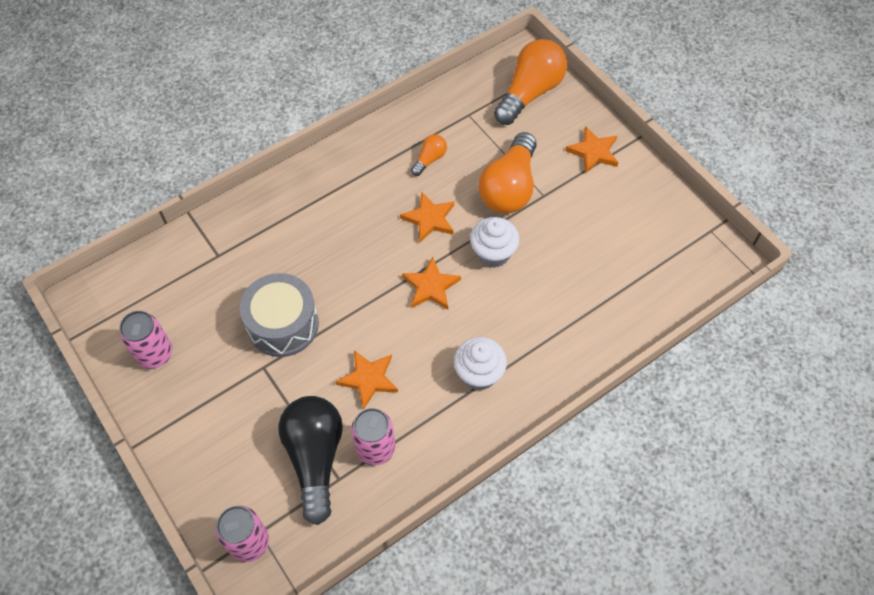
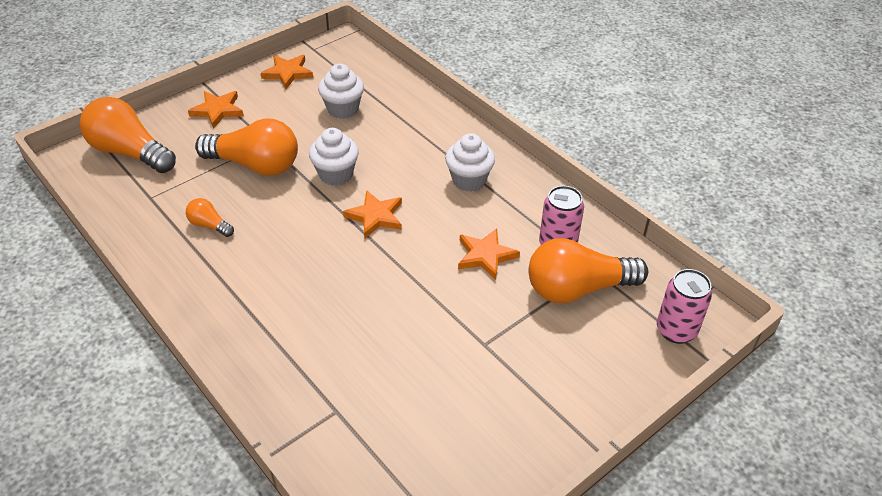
camera: 95 degrees left, 15 degrees down
(155, 354) = (482, 455): pink can -> none
(283, 324) = (429, 332): grey drum -> none
(315, 458) = (577, 289): black light bulb -> orange light bulb
(429, 219) = (291, 221): orange star -> orange star (288, 73)
(598, 259) = (343, 109): none -> white cupcake

